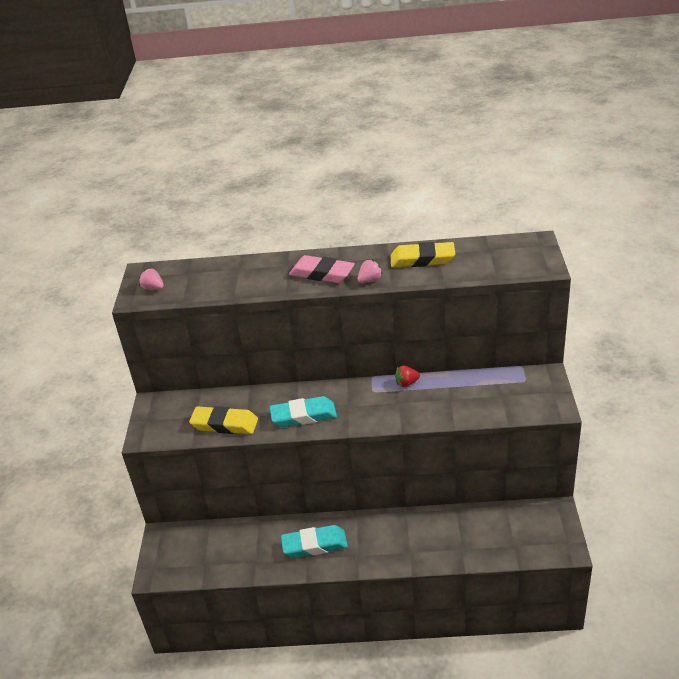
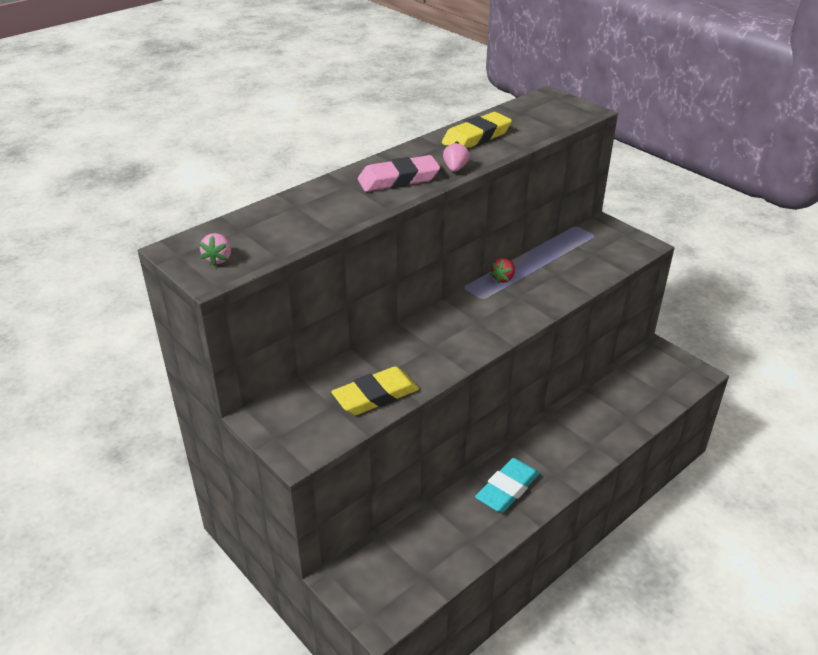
camera: 45 degrees left, 0 degrees up
(153, 288) = (218, 259): pink strawberry -> pink strawberry turned 75 degrees counterclockwise
(303, 415) = (447, 348): turquoise eraser -> none

